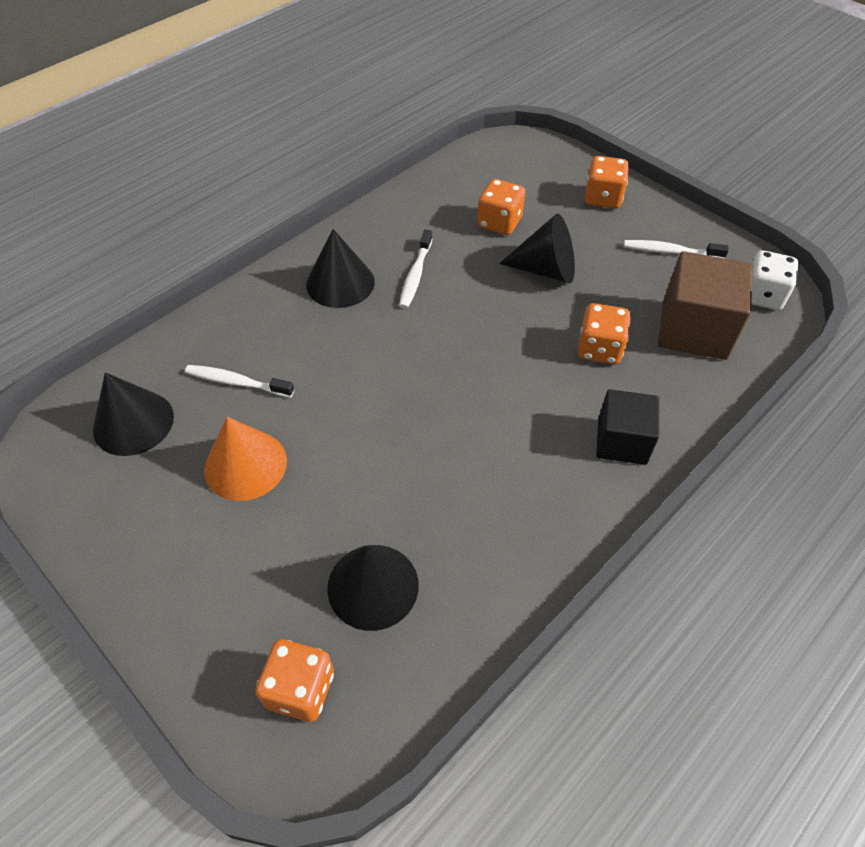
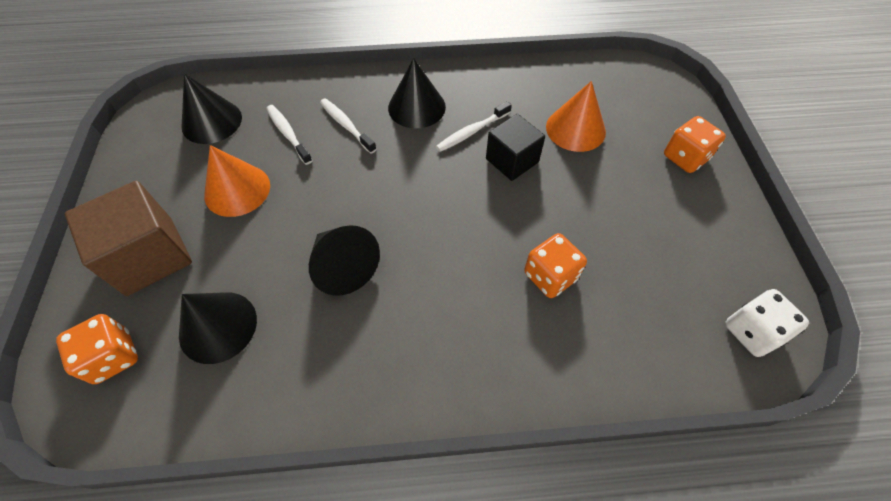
camera: 40 degrees right, 5 degrees up
(499, 223) = (575, 129): orange dice -> orange cone
(546, 270) = (573, 186): black cone -> black cone (343, 267)
(622, 441) = (488, 361): black cube -> black cube (512, 160)
(670, 251) = (700, 237): white toothbrush -> white toothbrush (346, 125)
(694, 329) = (650, 316): brown cube -> brown cube (150, 256)

